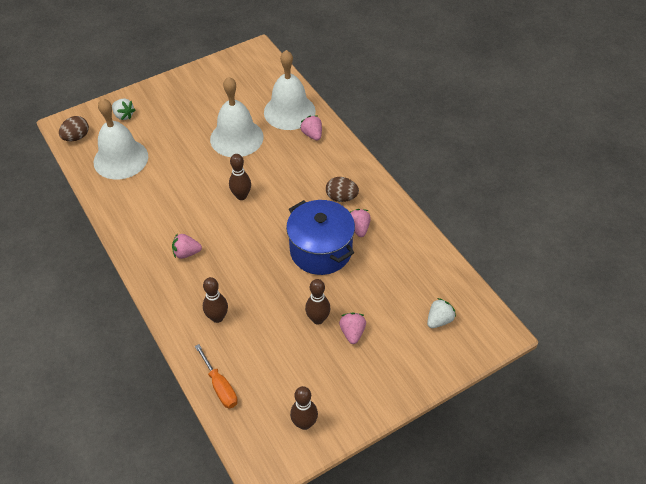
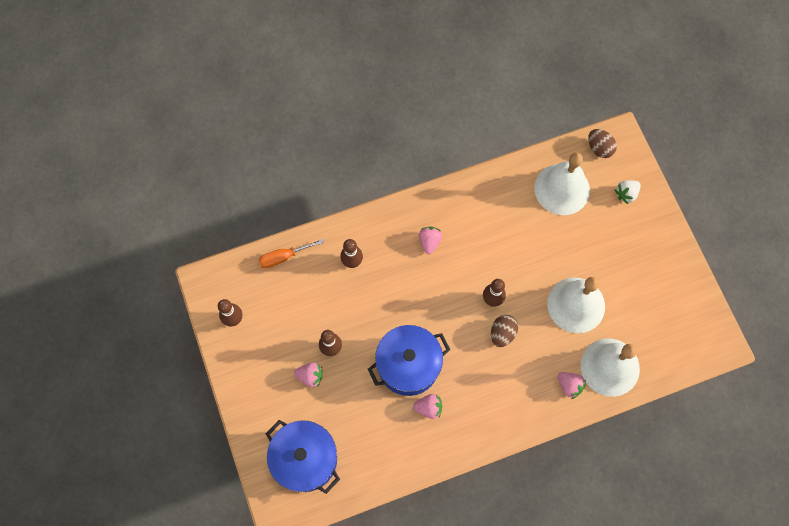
camera: 100 degrees right, 20 degrees up
(312, 135) = (569, 385): pink strawberry -> pink strawberry turned 60 degrees clockwise
(341, 197) = (472, 399): brown egg -> brown egg (502, 333)
(439, 320) = (305, 459): white strawberry -> blue pot

